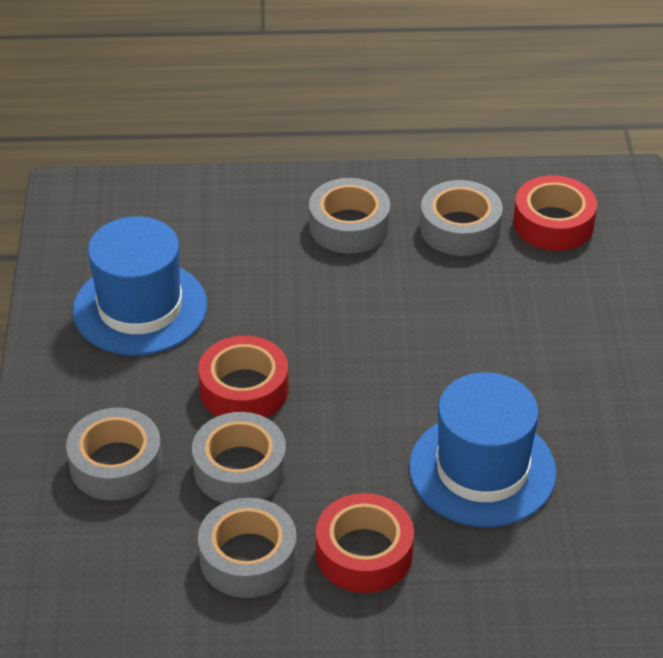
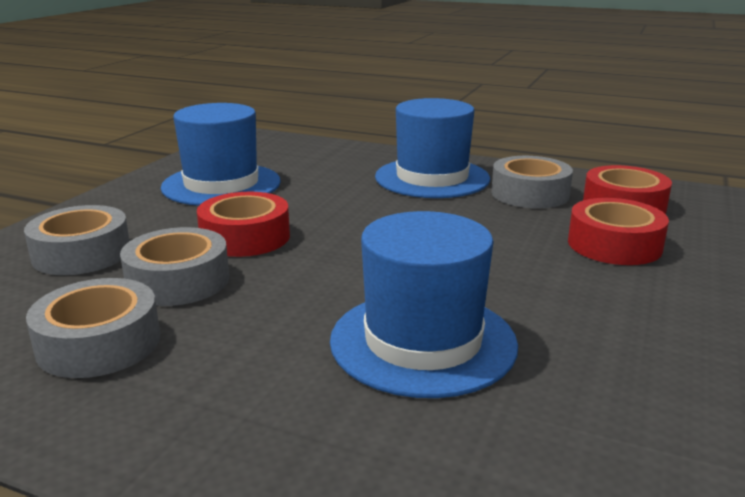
camera: 25 degrees right, 20 degrees down
(349, 226) = (432, 178): grey tape -> blue hat
(364, 553) = (219, 374): red tape -> red tape (614, 245)

